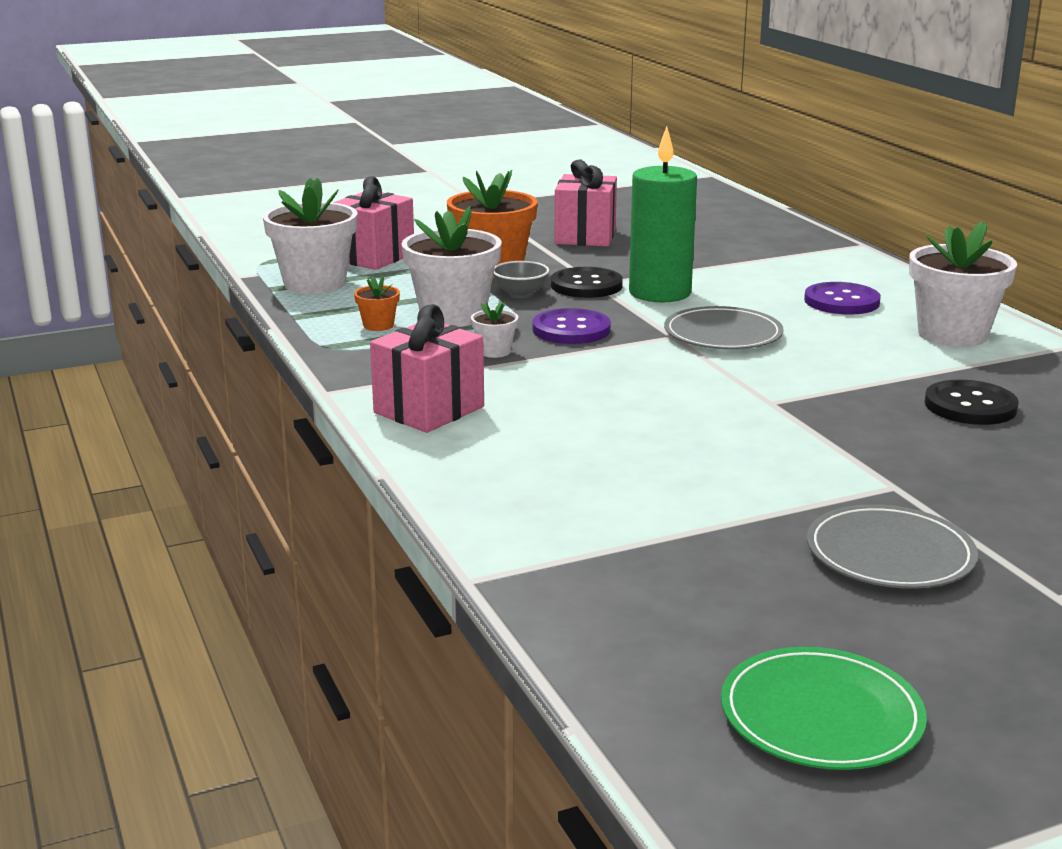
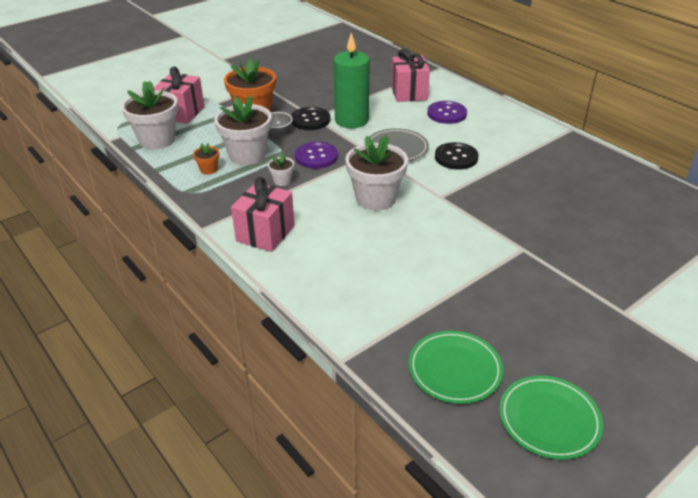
camera: 15 degrees left, 15 degrees up
(585, 236) = (294, 80): pink gift -> pink gift (409, 93)
(672, 621) = (455, 369): none -> green plate
(890, 554) = (538, 298): grey plate -> none
(952, 334) = (509, 131): white flower pot -> white flower pot (375, 198)
(970, 406) = (537, 183): black button -> black button (456, 157)

